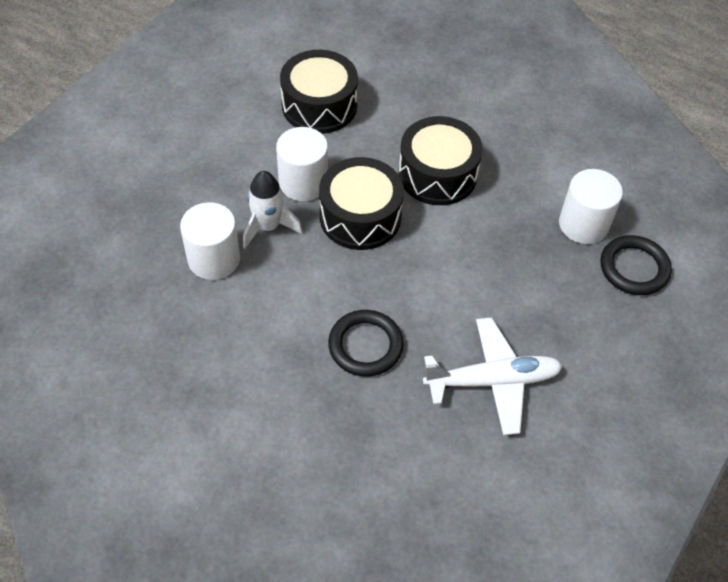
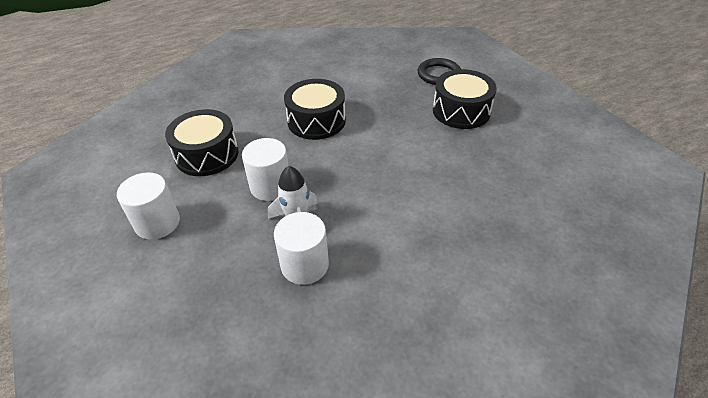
camera: 60 degrees left, 10 degrees down
(360, 216) = (324, 167): black drum -> black drum (461, 111)
(365, 345) = (437, 202): black ring -> none
(492, 381) = (492, 153): white plane -> none
(583, 224) = (397, 80): white cylinder -> white cylinder (157, 223)

